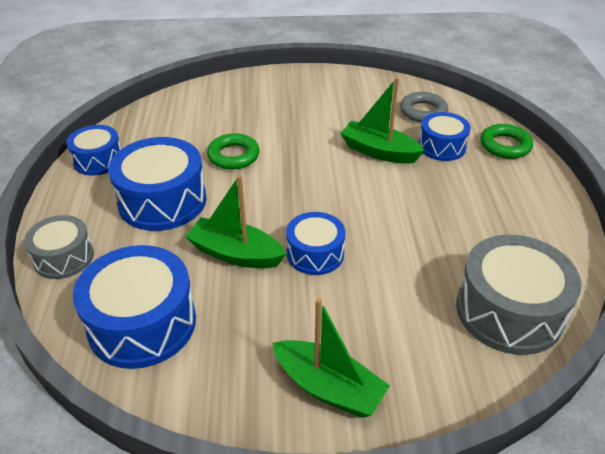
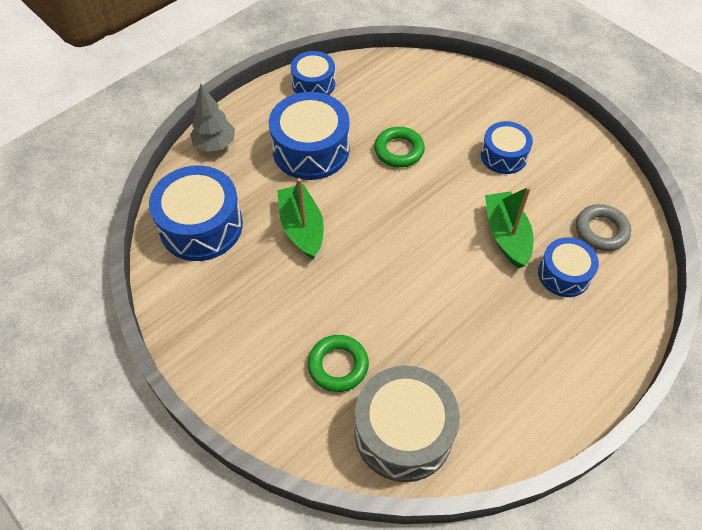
camera: 50 degrees right, 15 degrees up
(64, 257) = (215, 144): grey drum -> grey tree
(315, 254) = (346, 273): blue drum -> blue drum (503, 156)
(328, 388) = (236, 360): green boat -> none
(505, 145) = (621, 321): green ring -> green ring (338, 365)

